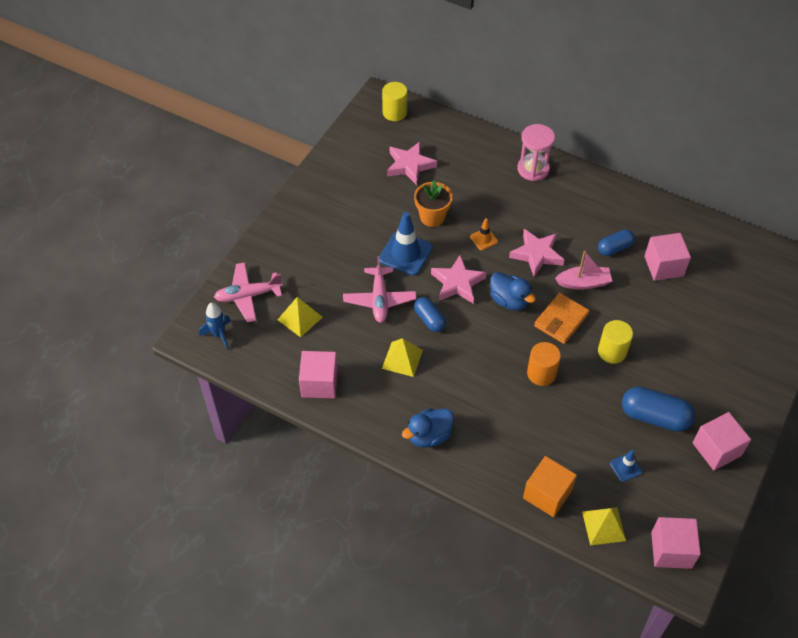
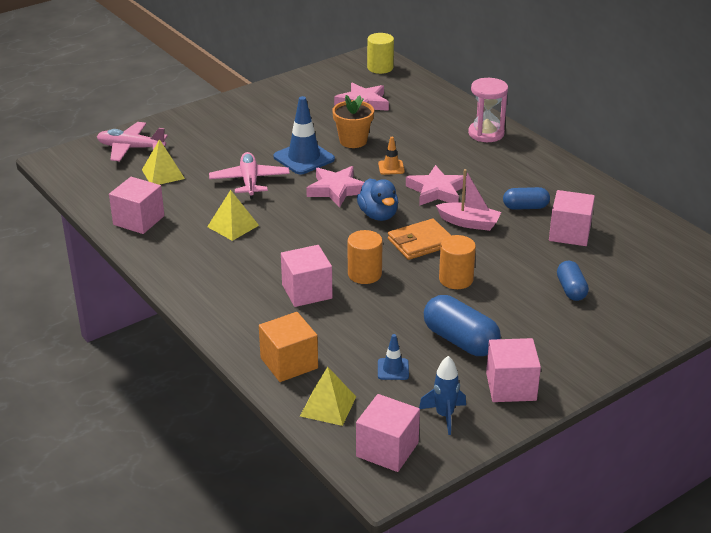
camera: 25 degrees right, 20 degrees down
(219, 335) = (80, 165): blue rocket -> blue rocket (444, 416)
(379, 299) = (249, 181): pink plane -> pink plane turned 150 degrees clockwise
(429, 319) = (285, 207): blue capsule -> blue capsule (571, 289)
(429, 436) = (208, 285): blue duck -> none
(510, 411) = (307, 291): none -> pink cube
(612, 351) = (456, 279): yellow cylinder -> orange cylinder

